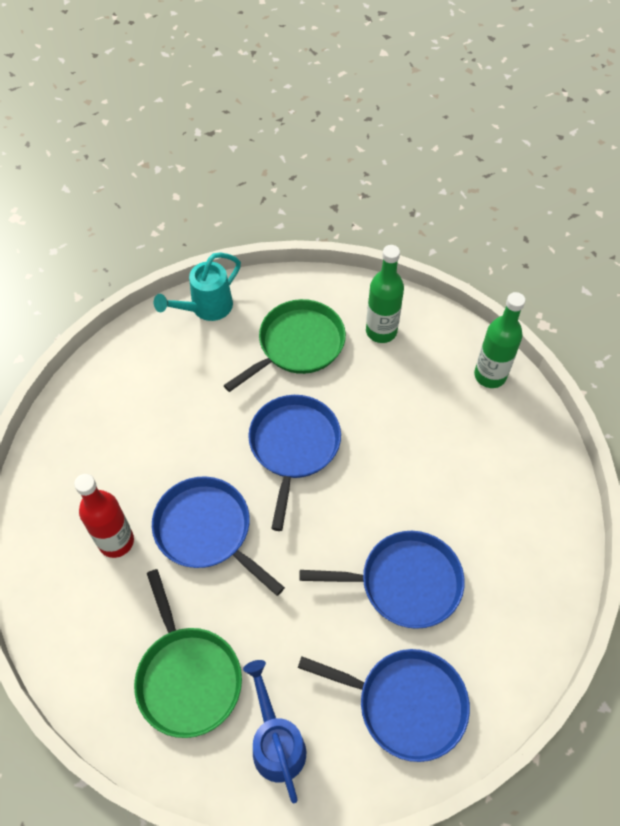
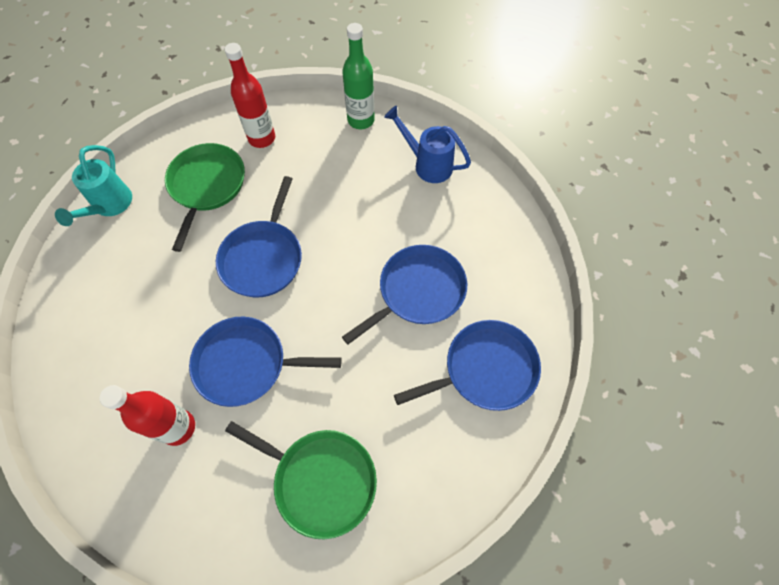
camera: 40 degrees left, 5 degrees up
(276, 742) = (423, 469): blue watering can -> blue watering can (427, 164)
(294, 447) = (263, 258): blue pan -> blue pan turned 135 degrees counterclockwise
(381, 331) = (262, 138): green bottle -> red bottle

